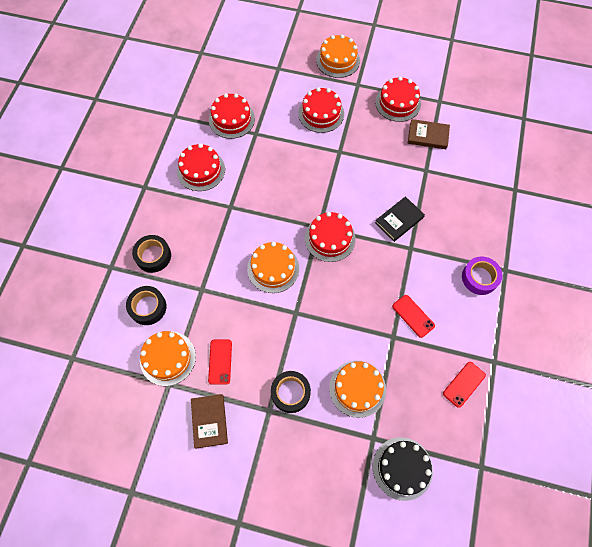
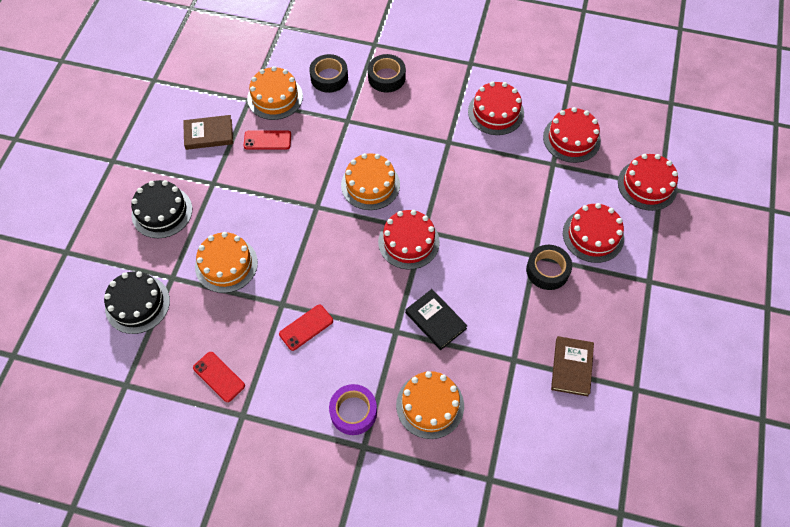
camera: 90 degrees right, 5 degrees down
(290, 393) = (228, 202): black tape -> black tape (547, 270)
(302, 458) = (162, 212): none -> black cake
(338, 60) = (688, 257): orange cake -> orange cake (430, 405)
(398, 103) = (624, 331): red cake -> red cake (647, 185)

